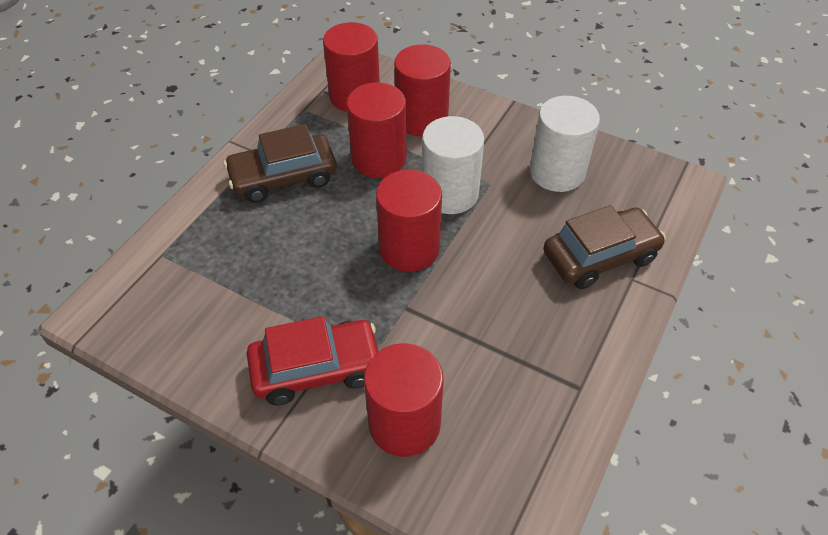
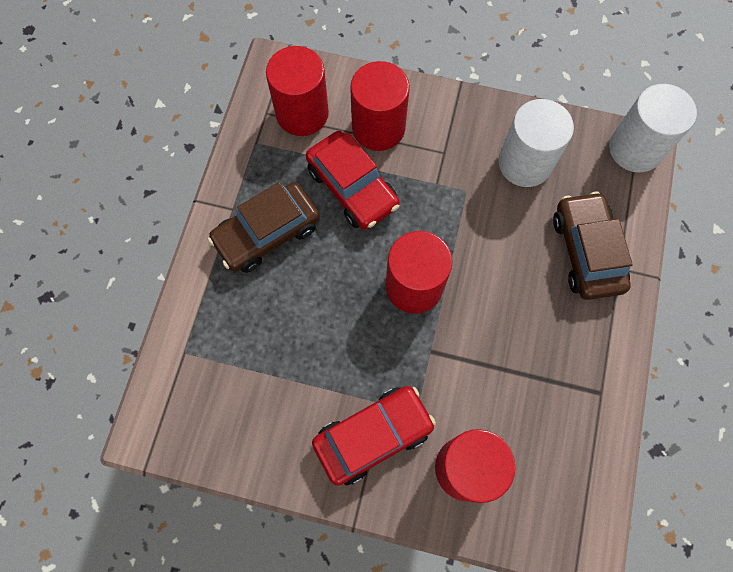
camera: 15 degrees left, 20 degrees up
(379, 159) = (352, 187): red cylinder -> red car
(450, 193) = (432, 213): white cylinder -> white cylinder (635, 149)
(600, 257) = (586, 251): brown car -> brown car turned 60 degrees counterclockwise

